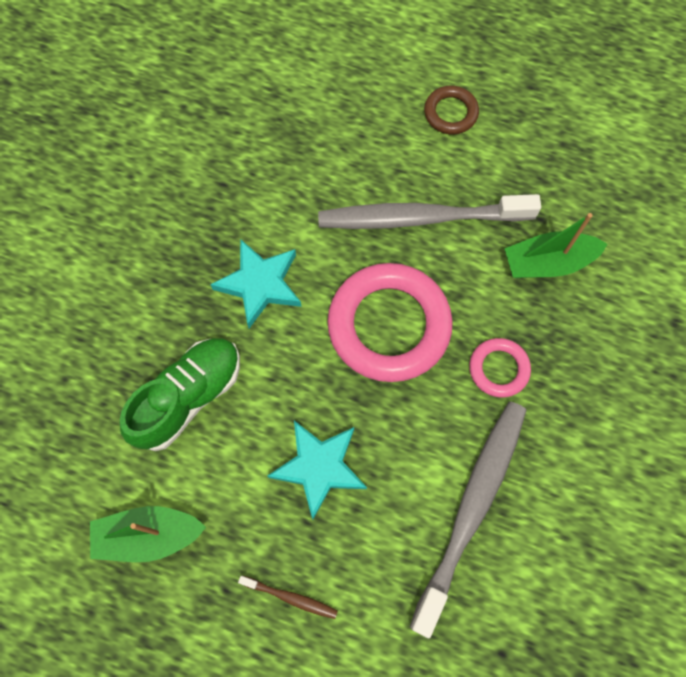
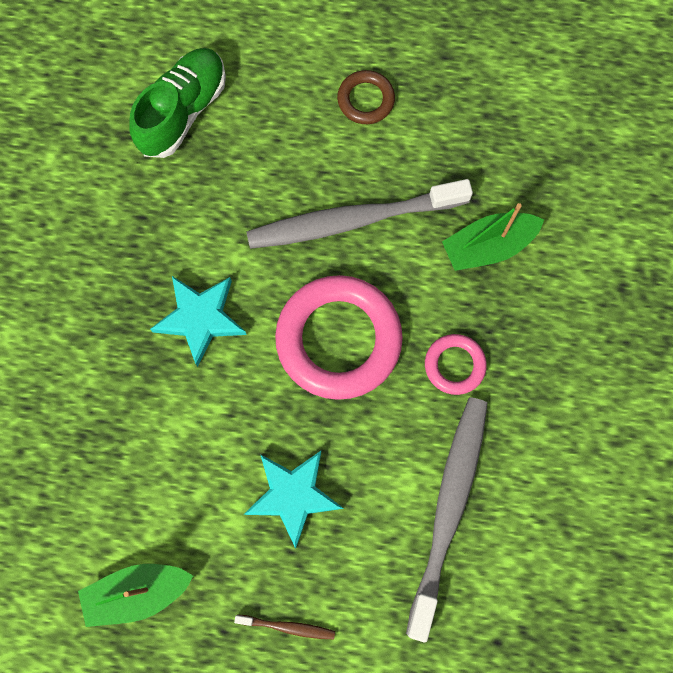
camera: 10 degrees left, 5 degrees up
(188, 397) = (150, 448): green shoe -> green shoe (183, 111)

